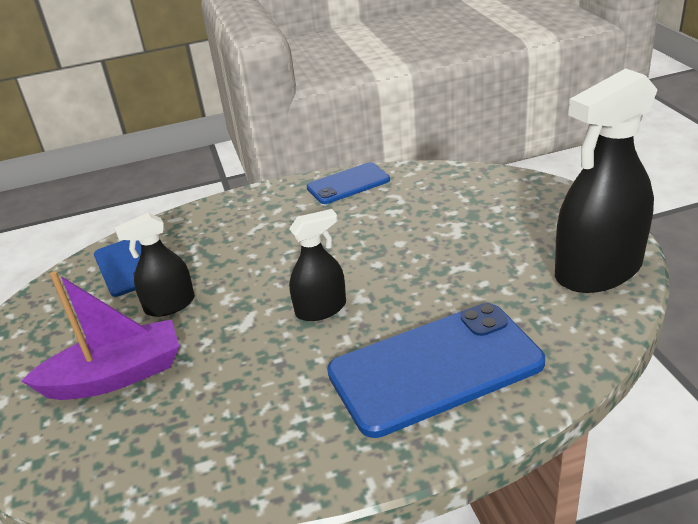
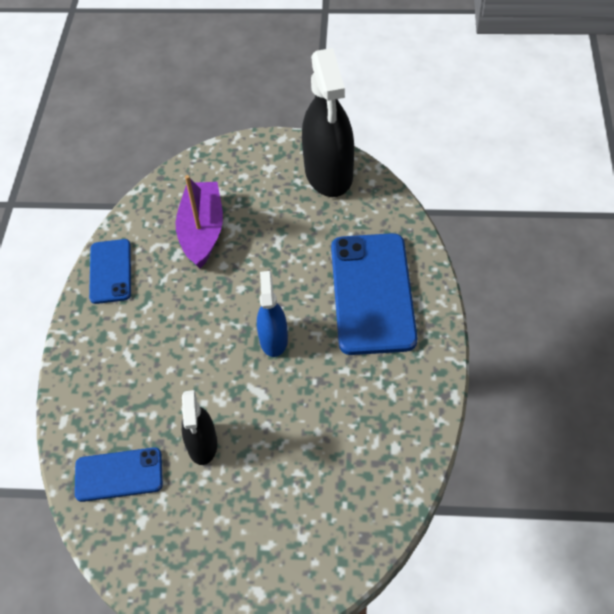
camera: 70 degrees left, 20 degrees up
(116, 376) = (273, 496): purple boat -> purple boat (202, 231)
(321, 309) = (273, 339): black spray bottle -> blue spray bottle

